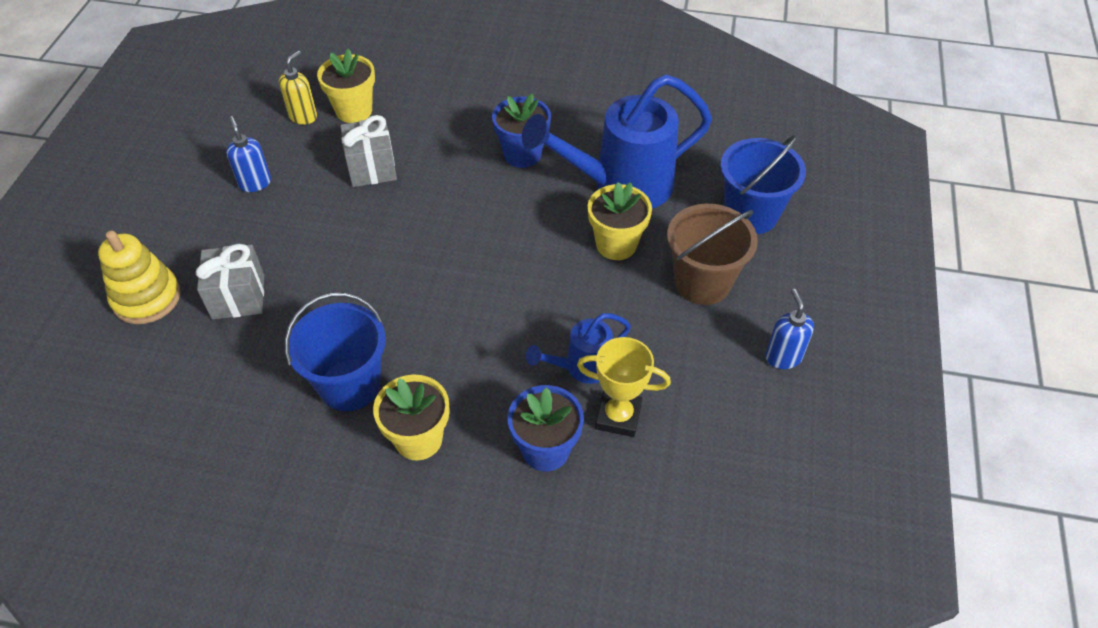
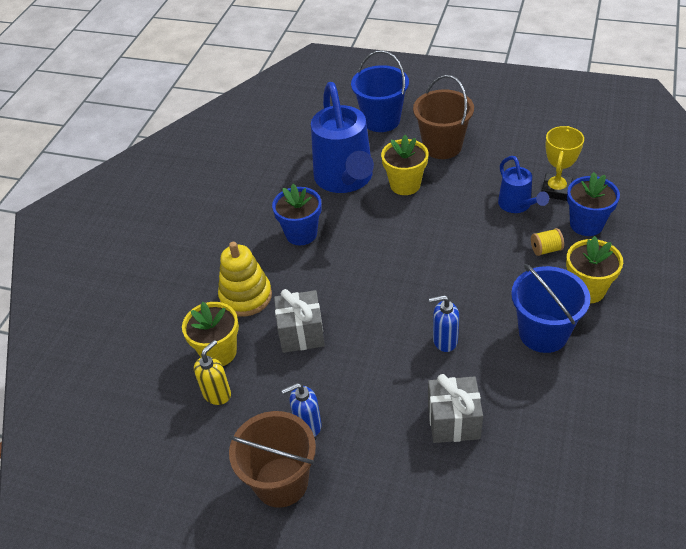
camera: 80 degrees left, 5 degrees down
(146, 298) = (455, 499): yellow stacking toy -> yellow stacking toy (246, 296)
(196, 170) = (281, 482): none -> brown bucket
(303, 116) = (217, 394): yellow soap dispenser -> yellow soap dispenser turned 90 degrees clockwise
(494, 396) = (546, 249): none -> yellow spool
(783, 357) = (503, 118): blue soap dispenser -> blue soap dispenser (444, 341)

